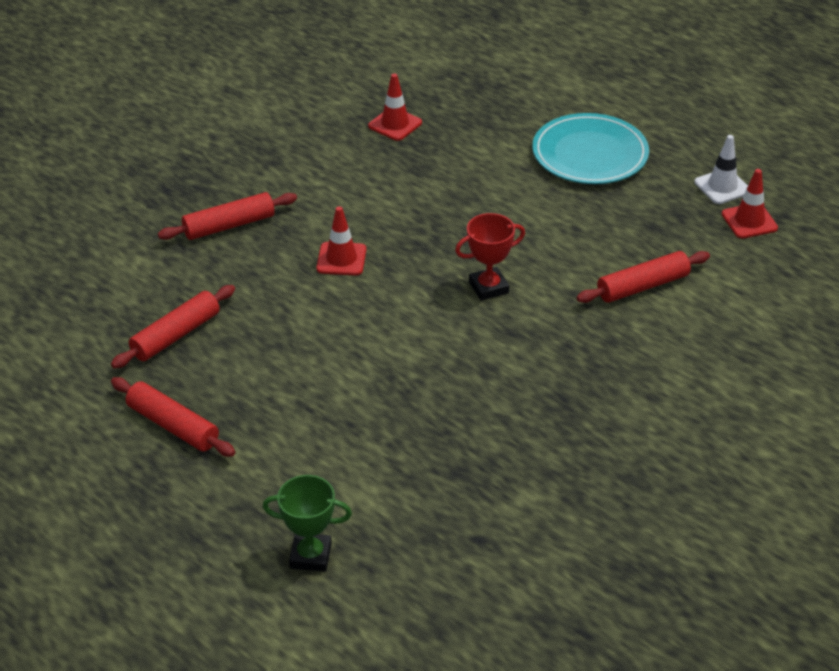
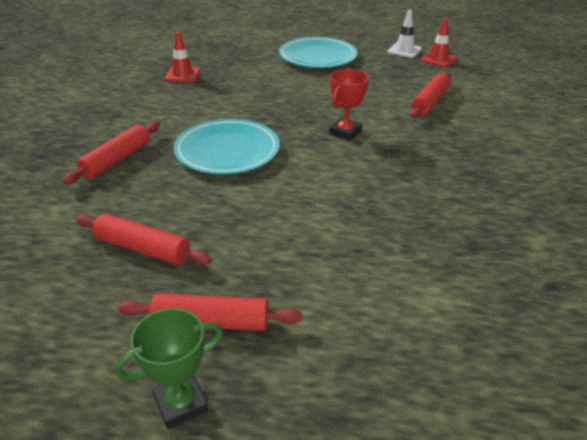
camera: 35 degrees left, 5 degrees down
(176, 335) = (143, 248): red rolling pin -> red rolling pin turned 75 degrees counterclockwise
(310, 556) = (457, 373): green trophy -> green trophy (181, 404)
(341, 259) = (227, 151): red traffic cone -> turquoise plate

